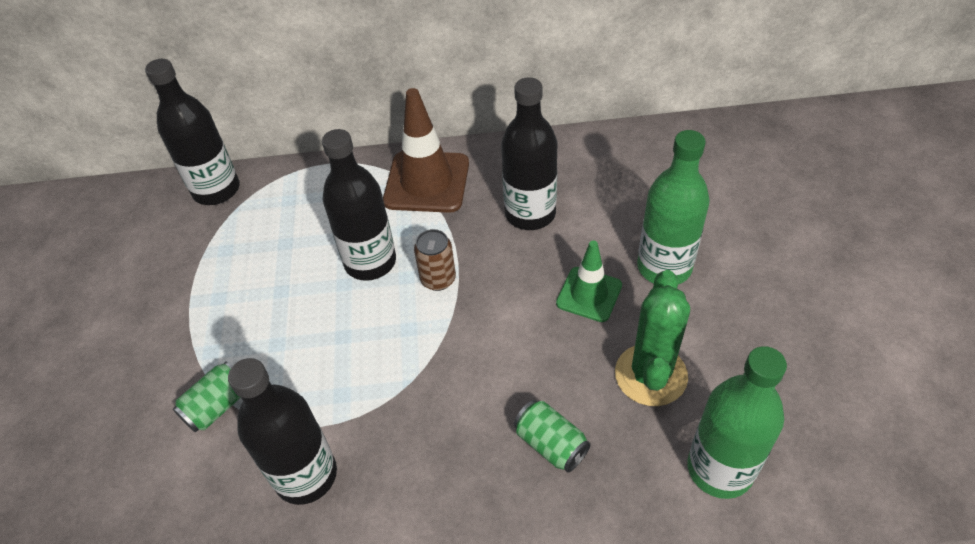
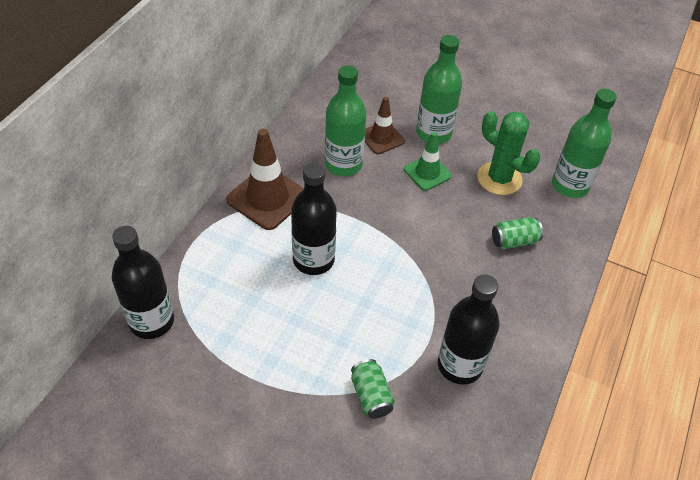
camera: 65 degrees left, 0 degrees up
(438, 279) = (358, 233): brown can -> none
(530, 214) = (343, 164): black bottle -> green bottle
(605, 224) = (381, 138): none -> brown traffic cone

